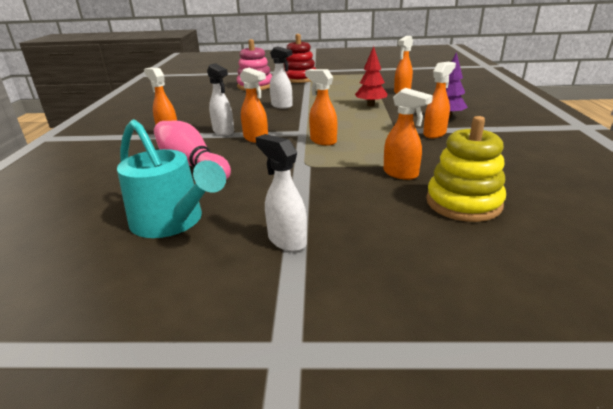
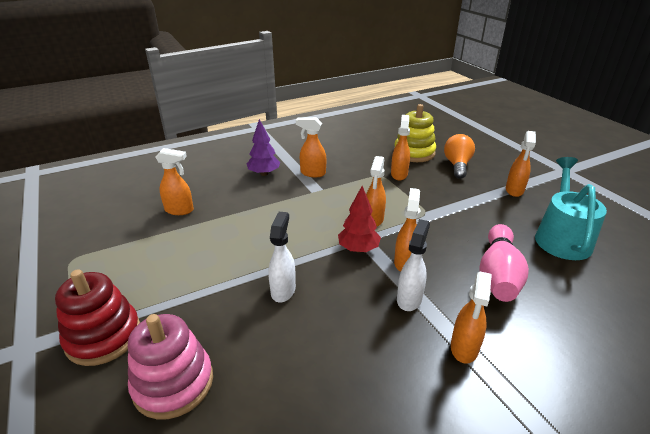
camera: 120 degrees left, 5 degrees up
(286, 240) = (514, 190): white spray bottle -> orange spray bottle
(370, 105) = (246, 219): red tree -> red tree (358, 249)
(398, 224) = (457, 165): none -> orange light bulb

